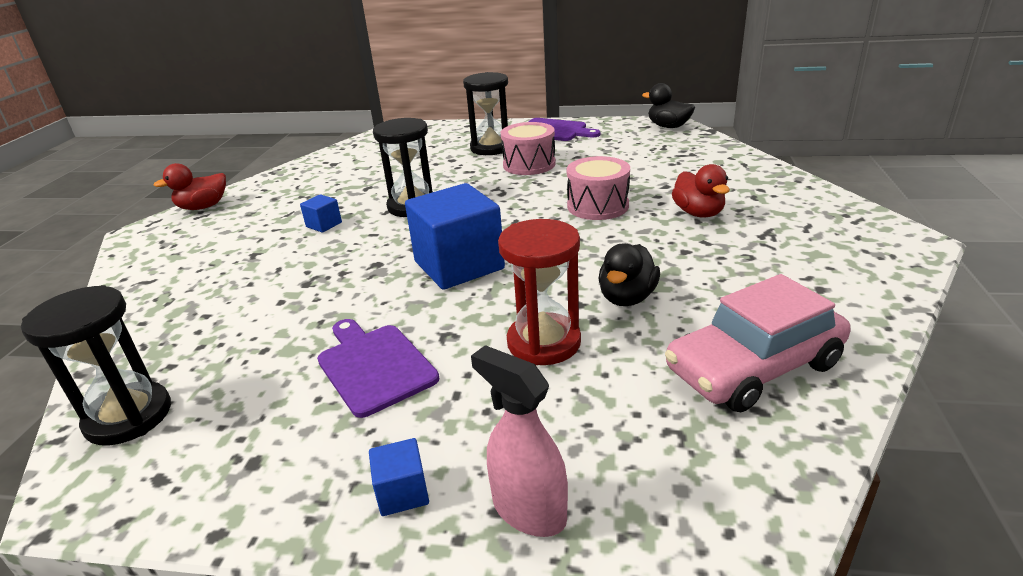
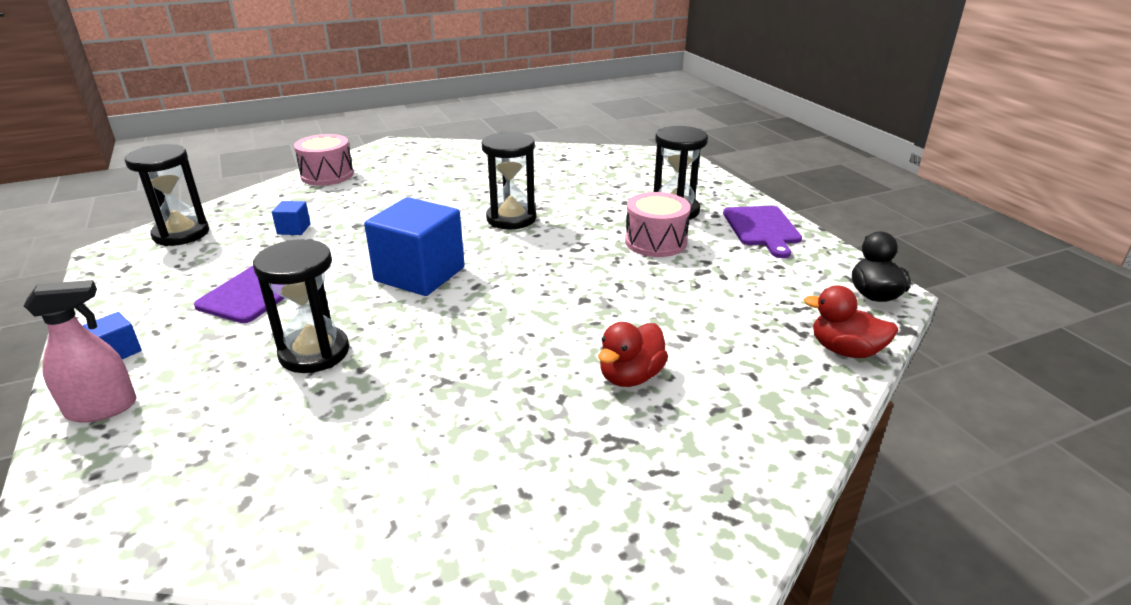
camera: 55 degrees right, 0 degrees up
(203, 207) = (445, 147): red duck -> red duck (845, 350)
(324, 225) = (450, 197): blue cube -> blue cube (294, 229)
(528, 510) = (102, 408): pink spray bottle -> pink spray bottle turned 60 degrees clockwise
(544, 342) = (314, 353): red hourglass -> black hourglass
(598, 206) = (592, 308): pink drum -> pink drum (327, 175)
(627, 298) = (410, 376): black duck -> none
(753, 367) = (315, 484): pink car -> none

